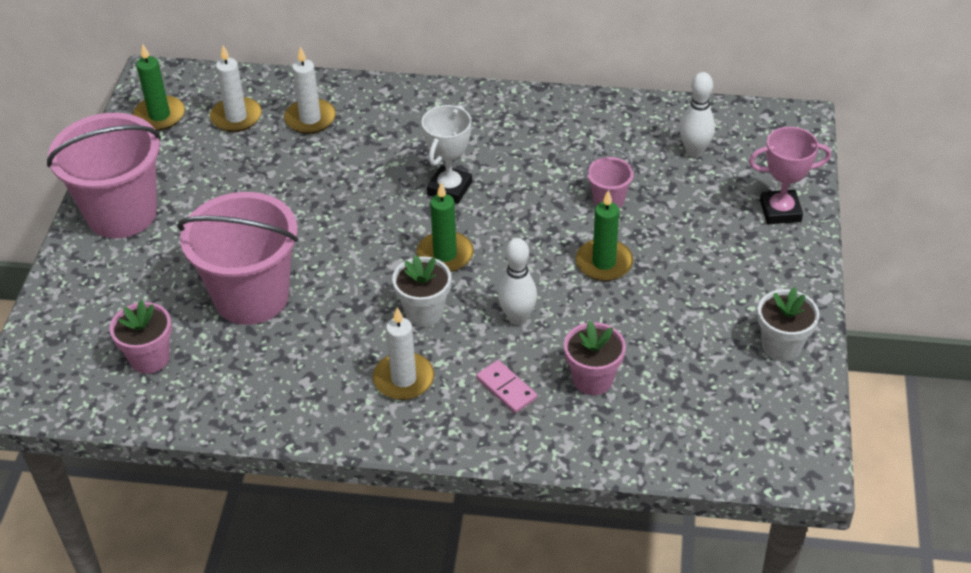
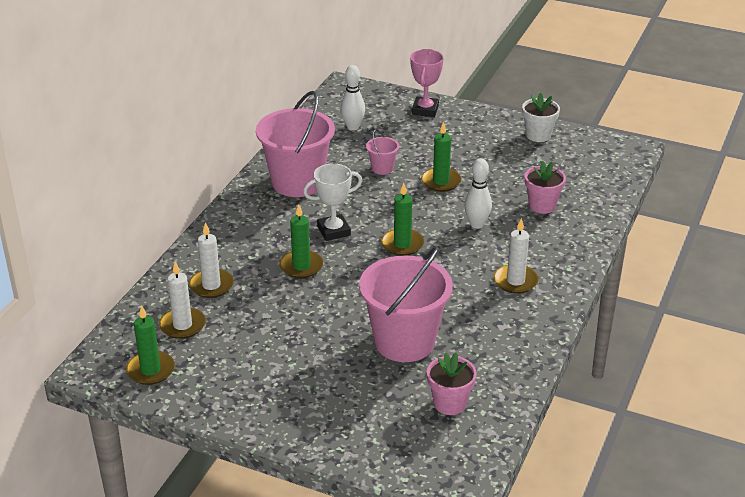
camera: 75 degrees left, 10 degrees down
(122, 213) = (269, 405): pink bucket -> pink bucket (297, 182)
(369, 178) = (301, 266): none -> green candle
(424, 312) = (455, 262): white flower pot -> none
(449, 188) = (333, 231): white trophy -> white trophy turned 60 degrees counterclockwise
(506, 388) = (538, 240): pink domino -> none

